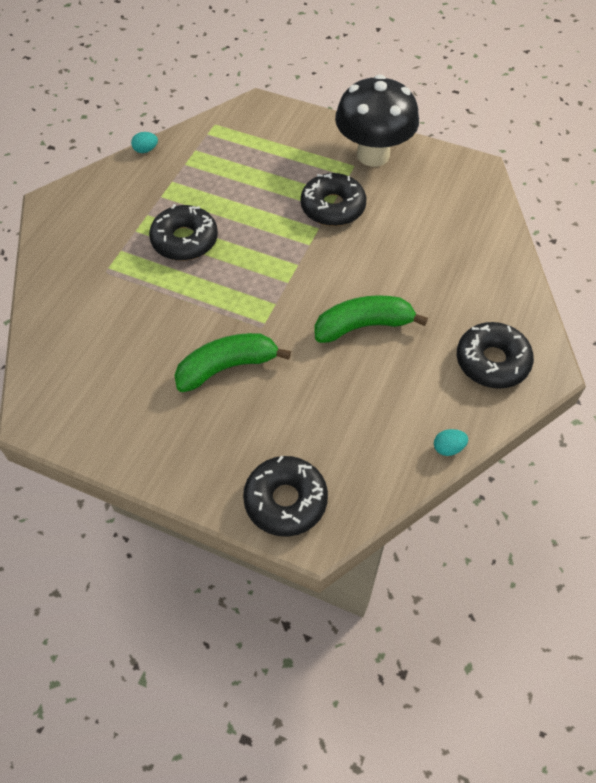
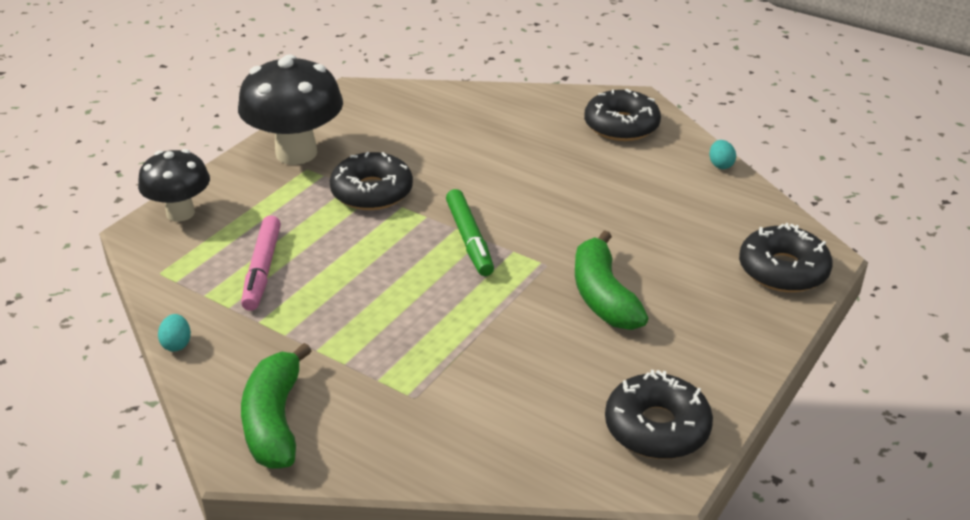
camera: 80 degrees left, 20 degrees down
(184, 240) = (382, 316): black donut -> black donut (657, 427)
(226, 170) = (262, 269): none -> pink marker
(281, 116) = (180, 213): none -> black mushroom
(284, 274) = (469, 239): none -> green marker
(363, 326) = (561, 193): green banana -> green banana (274, 421)

